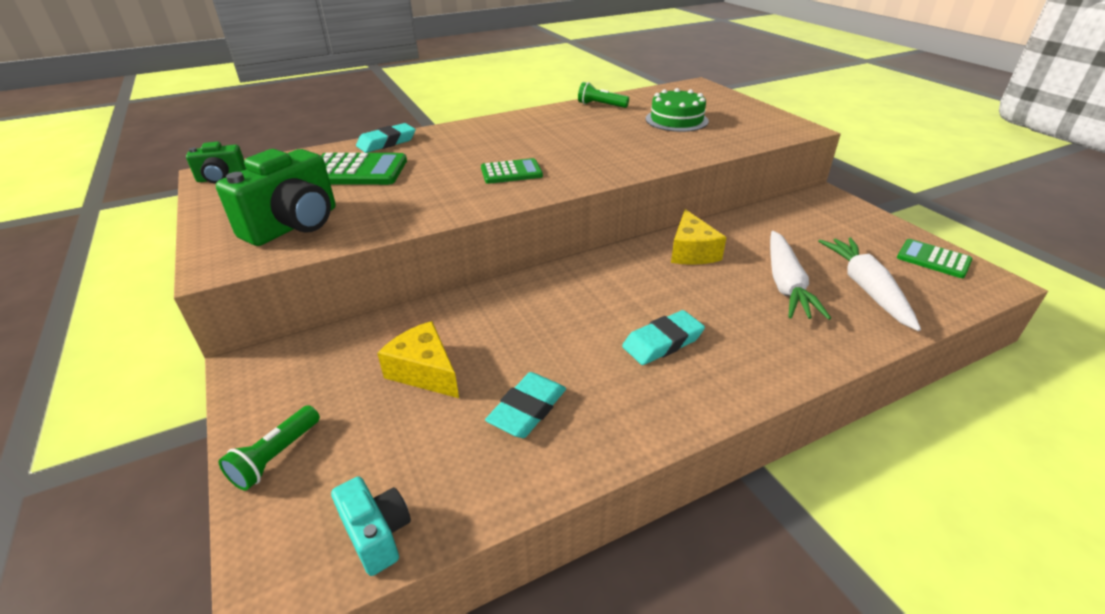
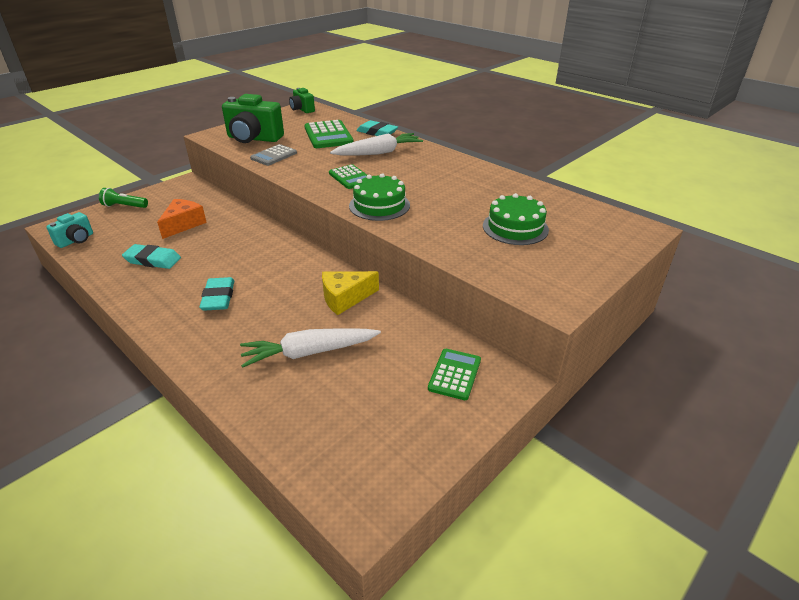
camera: 70 degrees right, 0 degrees up
(386, 214) = (274, 156): none -> grey calculator
(424, 371) = (183, 224): yellow cheese -> orange cheese
(597, 166) = (379, 205): none -> green cake
(600, 105) = (520, 188): green flashlight -> none
(662, 342) = (218, 297): turquoise eraser -> turquoise eraser turned 45 degrees clockwise
(866, 288) = (317, 404): white carrot -> white carrot (378, 153)
(933, 259) = (396, 464): green calculator -> green calculator (454, 374)

